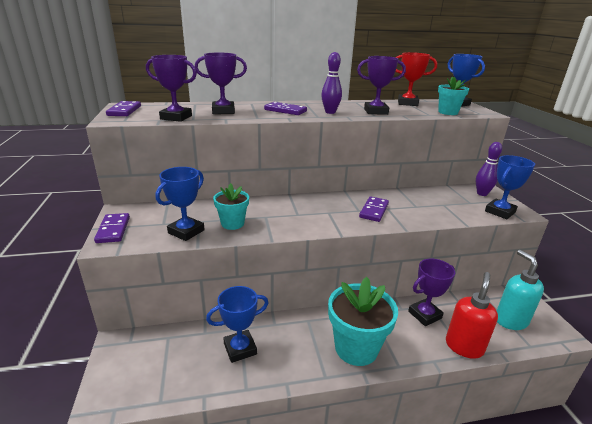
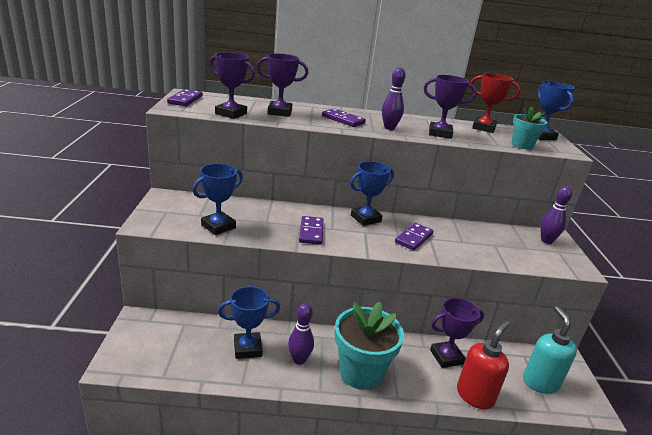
camera: 10 degrees right, 0 degrees up
(113, 230) = (153, 213): purple domino -> purple domino (311, 232)
(232, 223) = (264, 226): turquoise flower pot -> none
(294, 349) = (299, 360): none -> purple bowling pin
(500, 212) = (555, 263): blue trophy -> blue trophy (365, 218)

